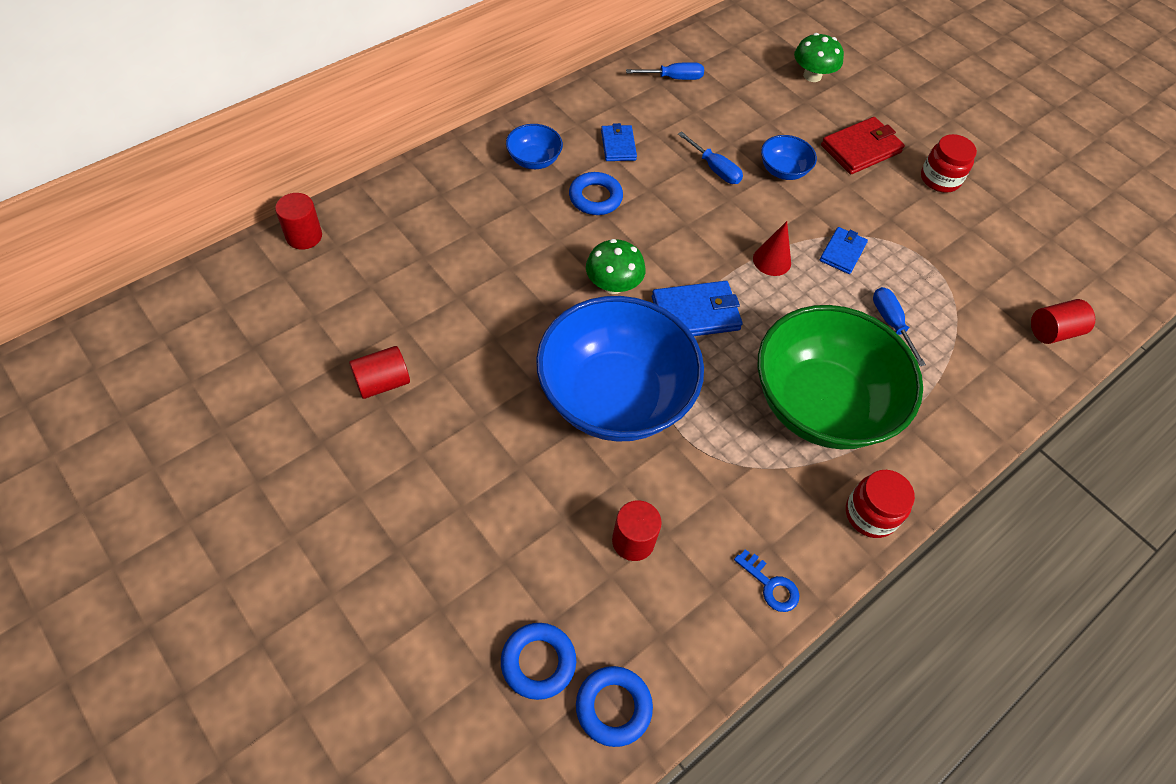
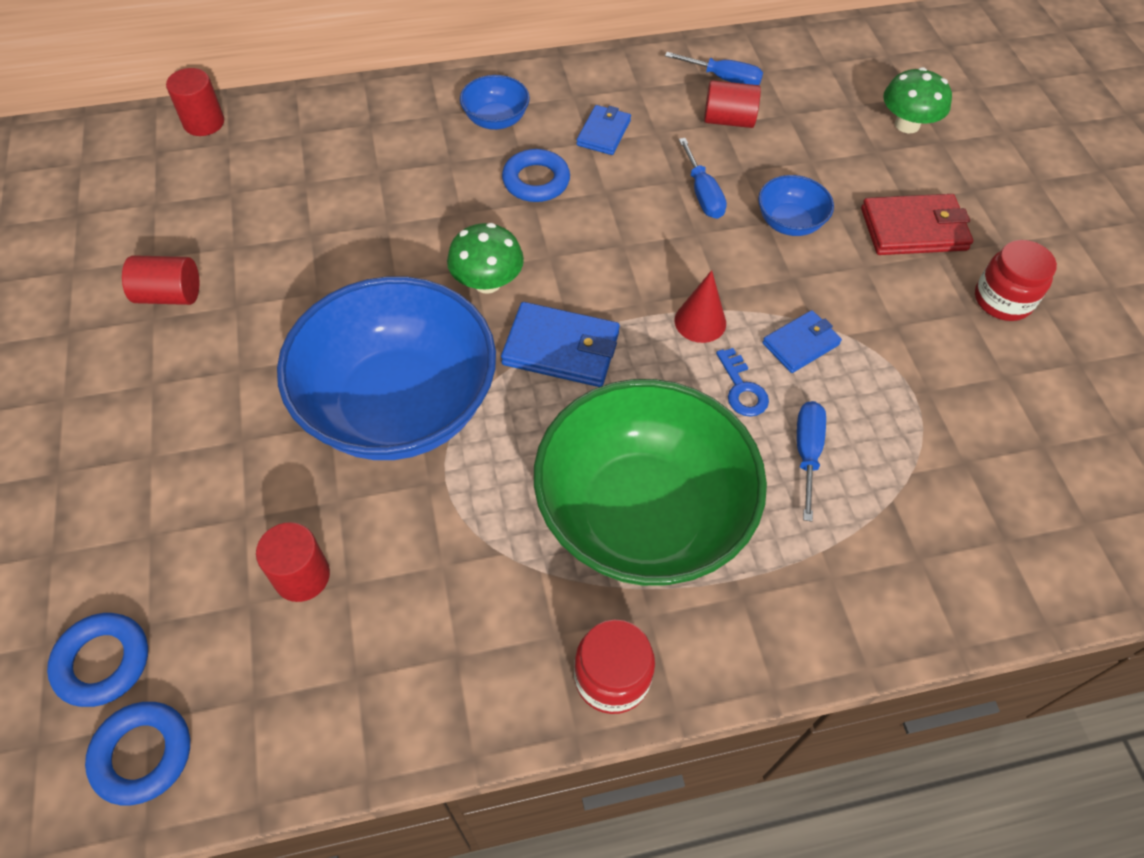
camera: 30 degrees right, 0 degrees up
(770, 585) = (423, 704): blue key -> blue key (742, 389)
(1053, 332) = (1041, 553): red cylinder -> red cylinder (728, 120)

